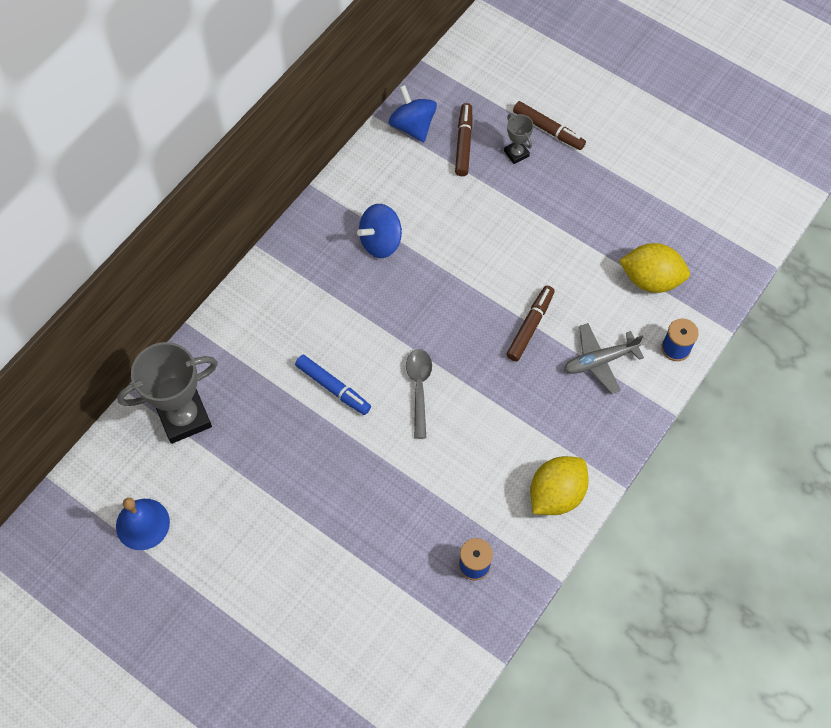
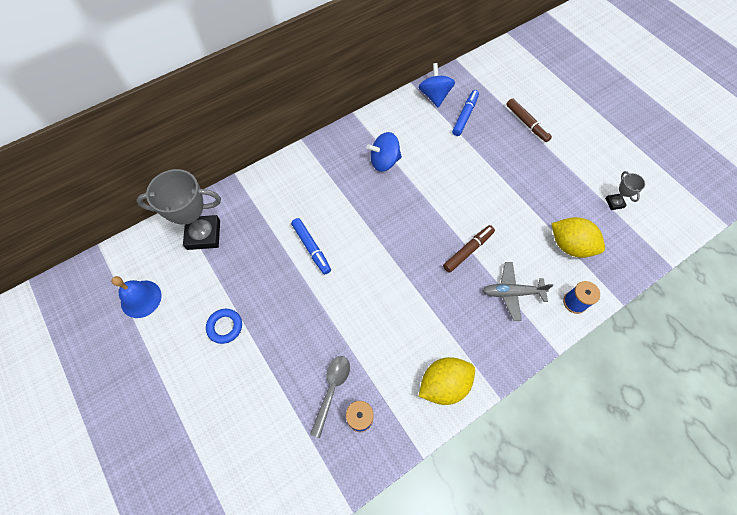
camera: 20 degrees right, 0 degrees up
(267, 520) = (225, 327): none -> blue ring
(419, 389) = (371, 269): grey spoon -> grey spoon (332, 390)
(464, 143) = (465, 116): brown marker -> blue marker
(516, 153) = (499, 132): grey trophy -> grey trophy (614, 203)

